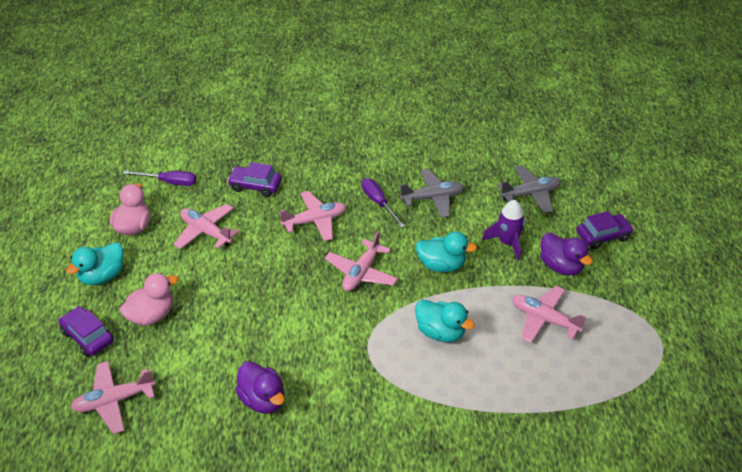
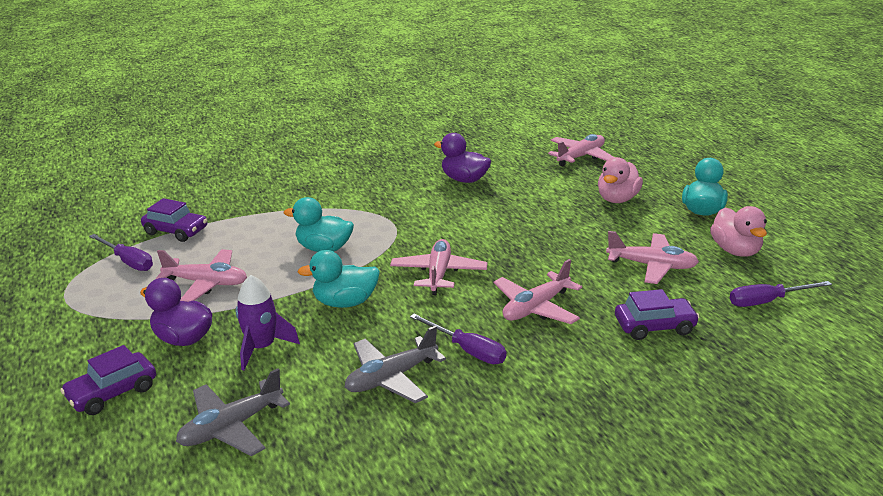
camera: 160 degrees right, 15 degrees down
(87, 337) = (652, 178): purple car -> purple car (176, 231)
(615, 371) = (128, 261): none -> purple screwdriver

